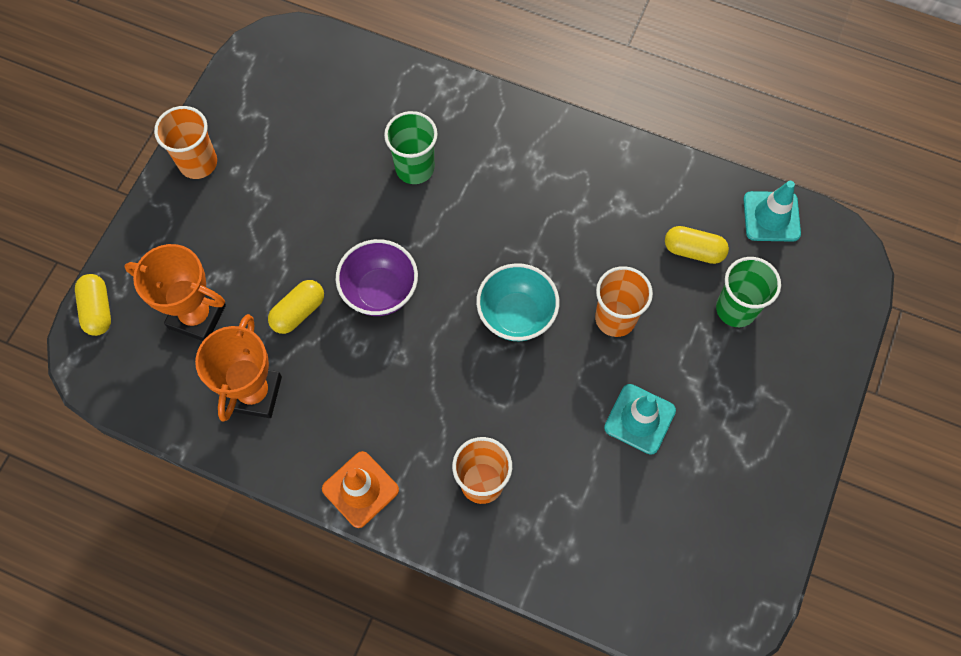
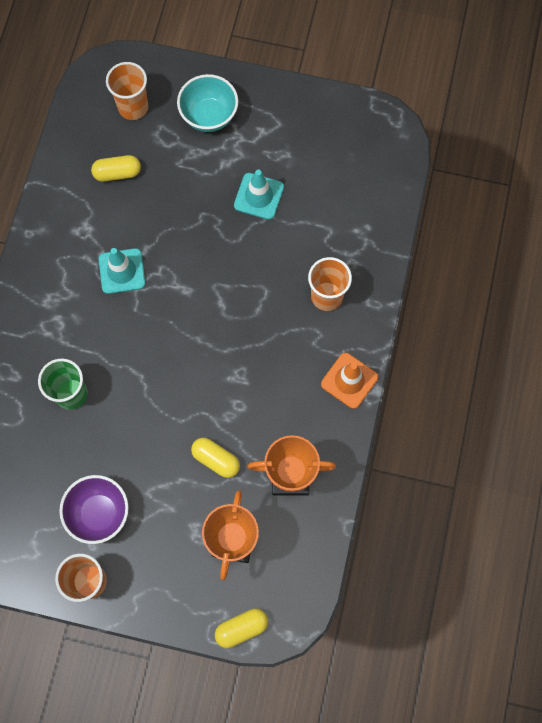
camera: 100 degrees left, 5 degrees up
(380, 292) = (188, 399): purple bowl -> purple bowl (99, 513)
(516, 316) = (192, 292): turquoise bowl -> turquoise bowl (209, 116)
(615, 318) = (182, 222): orange cup -> orange cup (133, 107)
(693, 251) = (117, 173): yellow capsule -> yellow capsule turned 75 degrees clockwise
(736, 309) = (161, 140): green cup -> none
(771, 216) = (80, 122): turquoise traffic cone -> turquoise traffic cone (122, 271)

